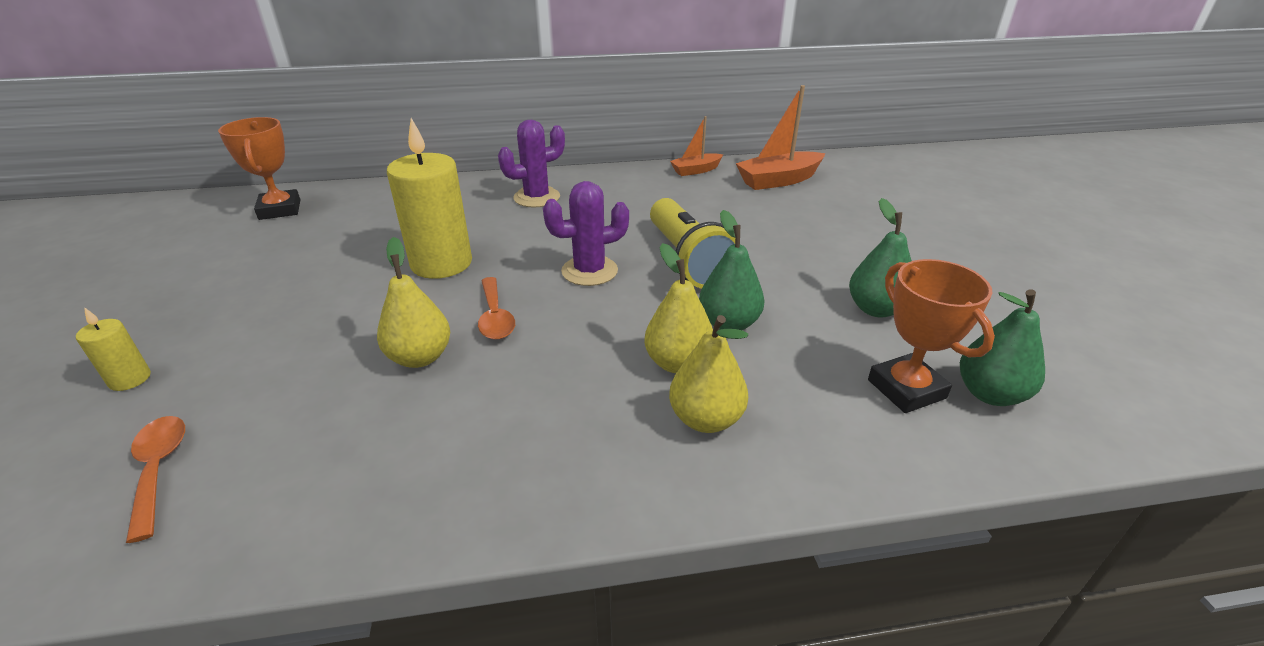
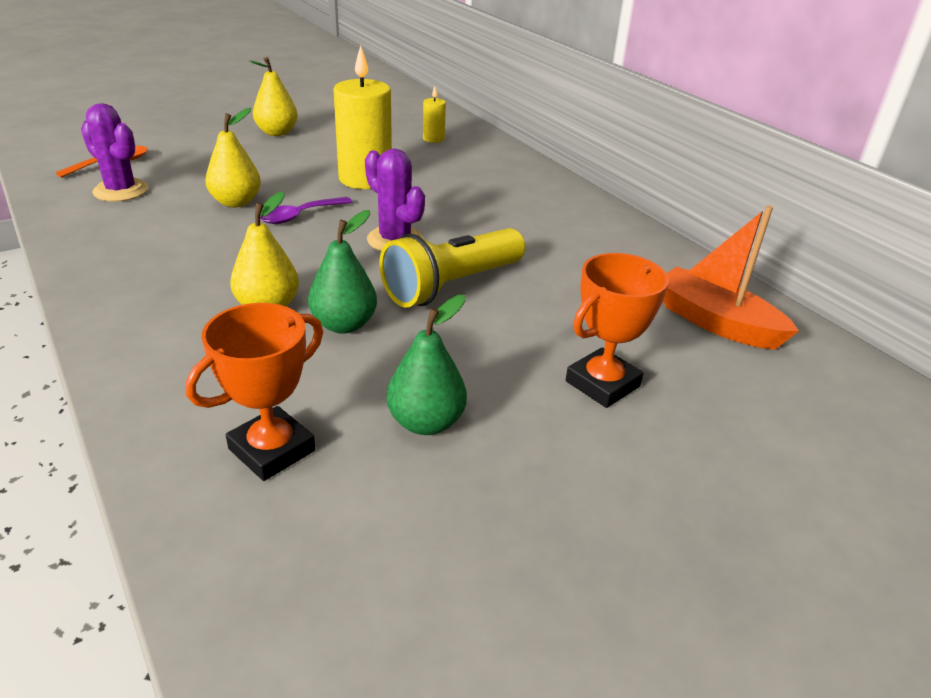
camera: 65 degrees right, 0 degrees up
(130, 379) = (186, 132): yellow candle -> yellow candle (433, 139)
(280, 210) = (402, 108): orange trophy -> orange trophy (602, 384)
(495, 317) = (300, 216): orange spoon -> purple spoon
(536, 197) = (513, 189): purple cactus -> purple cactus (121, 191)
(696, 170) = (675, 261): orange boat -> none
(706, 419) = (193, 331): yellow pear -> yellow pear (277, 133)
(989, 394) = (283, 519): green pear -> none

